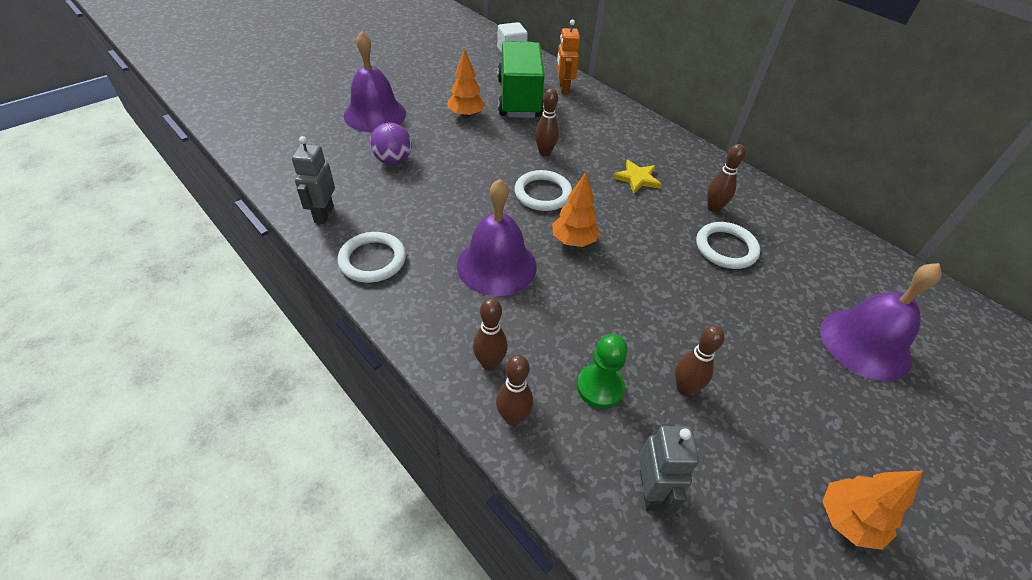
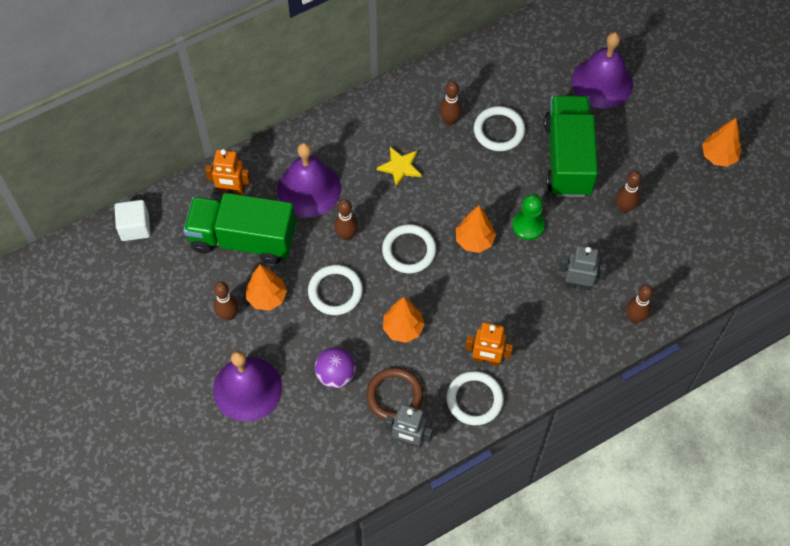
camera: 75 degrees left, 15 degrees up
(373, 200) = (394, 396): none -> brown ring
(424, 265) = (487, 359): none -> orange robot
(451, 198) = (403, 328): none -> orange tree
(482, 151) = (335, 291): none -> white ring
(489, 363) = (590, 325): brown bowling pin -> brown bowling pin (228, 315)
(496, 265) = (494, 304): purple bell -> purple bell (309, 189)
(600, 387) = (617, 259): green pawn -> green pawn (528, 226)
(650, 490) = (691, 251): grey robot -> grey robot (577, 284)
(727, 316) = (568, 158): none -> green truck

